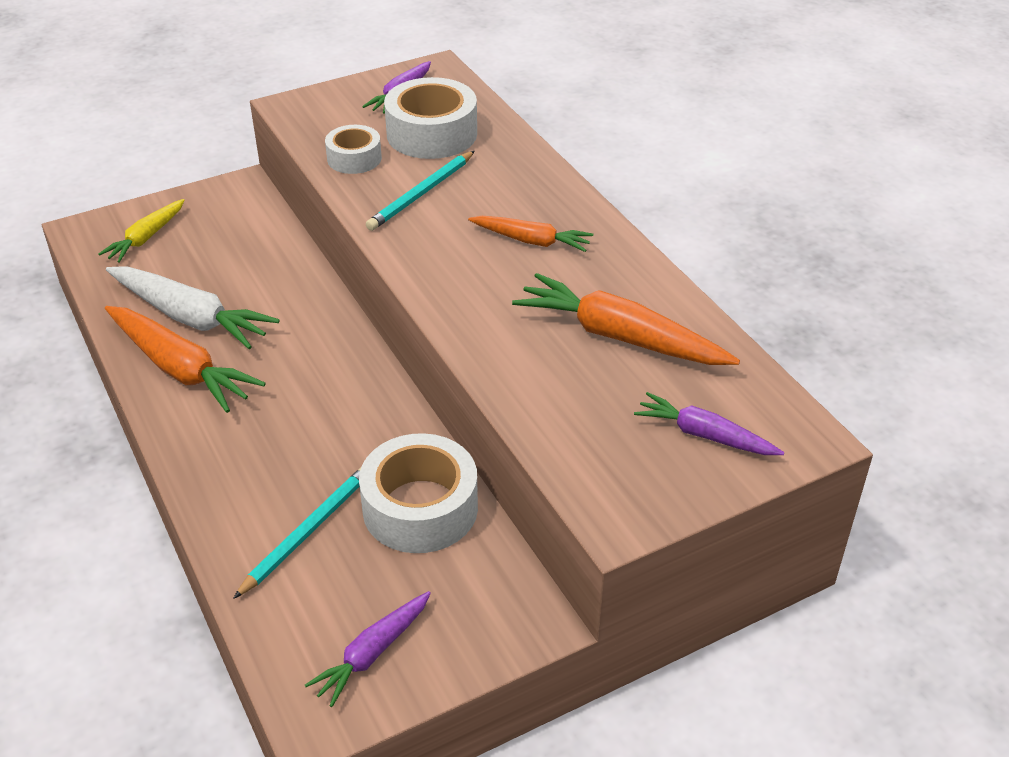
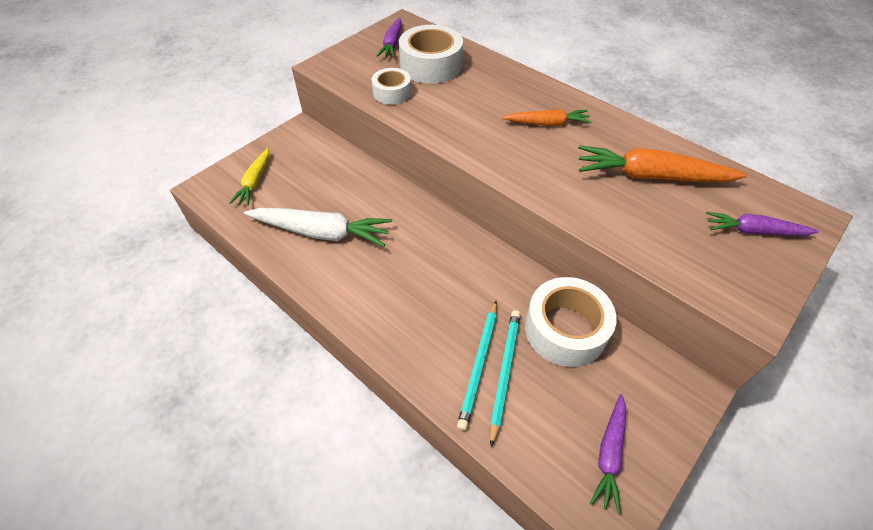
camera: 20 degrees left, 10 degrees up
(180, 368) = (338, 273): orange carrot -> none
(421, 194) = (454, 107): turquoise pencil -> turquoise pencil (479, 364)

